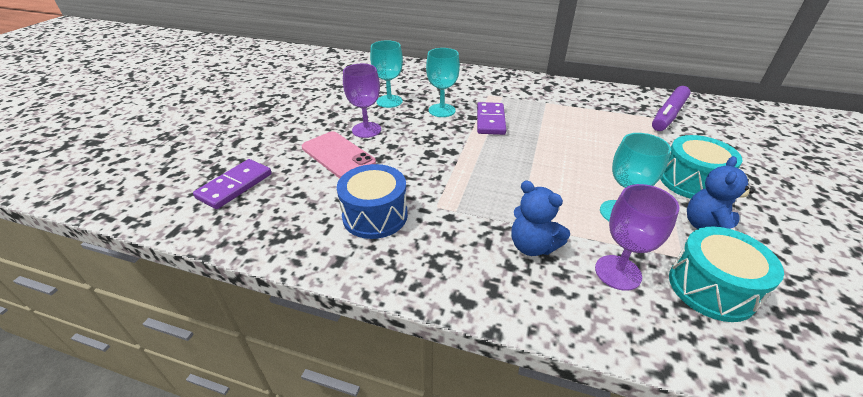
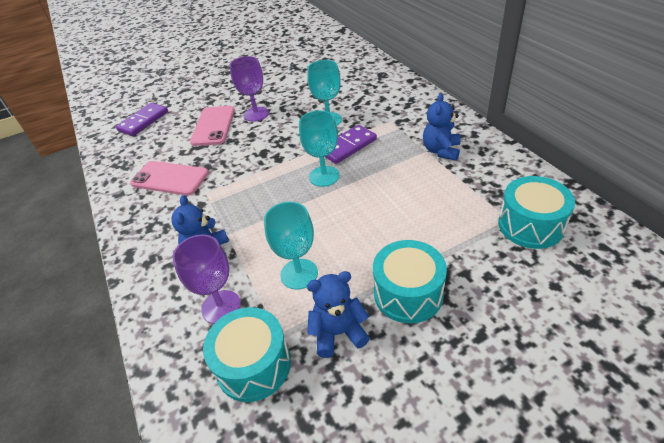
camera: 50 degrees right, 5 degrees up
(235, 186) = (143, 121): purple domino -> purple domino turned 45 degrees counterclockwise
(375, 215) = (170, 178): blue drum -> pink phone
(389, 101) = (306, 96): turquoise goblet -> turquoise goblet (324, 176)
(554, 98) = (441, 151): none -> blue teddy bear
(668, 115) = (530, 225): purple marker -> turquoise drum

